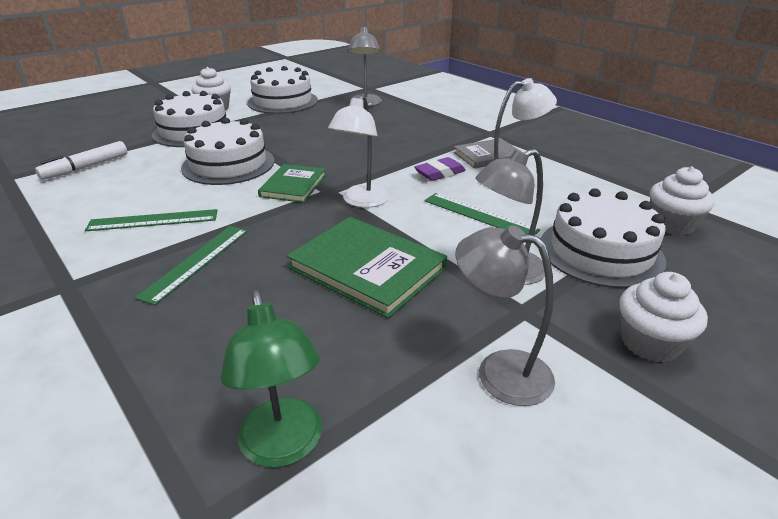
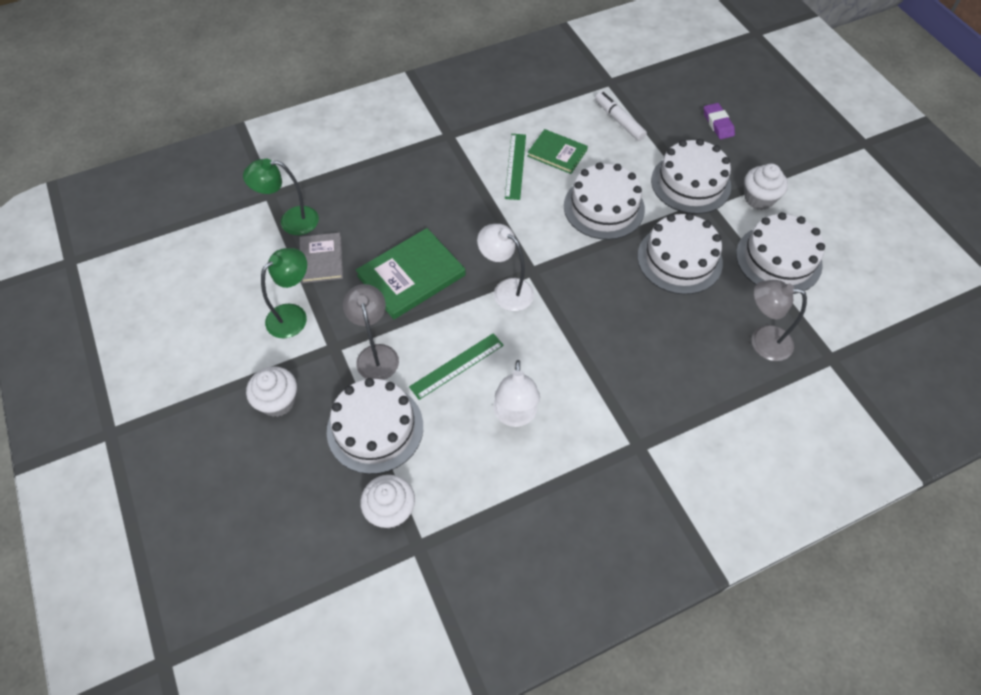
camera: 105 degrees right, 25 degrees up
(196, 262) = (452, 189): green ruler -> none
(292, 130) = (679, 259): none -> white cake
(293, 186) = (548, 248): green book -> green book (557, 153)
(440, 173) = (543, 361): purple eraser -> purple eraser (718, 124)
(487, 156) = (574, 418): grey book -> grey book (321, 259)
(499, 371) = (293, 315): grey lamp -> green lamp

